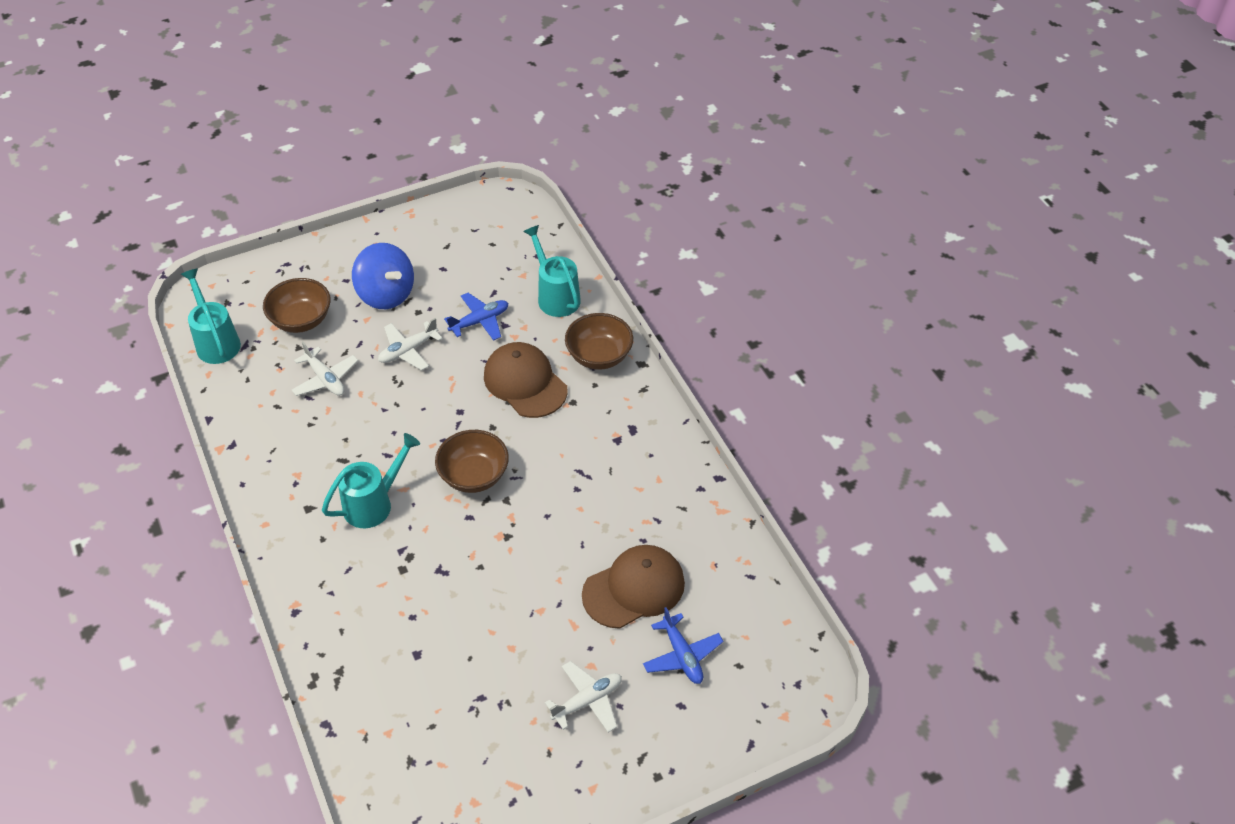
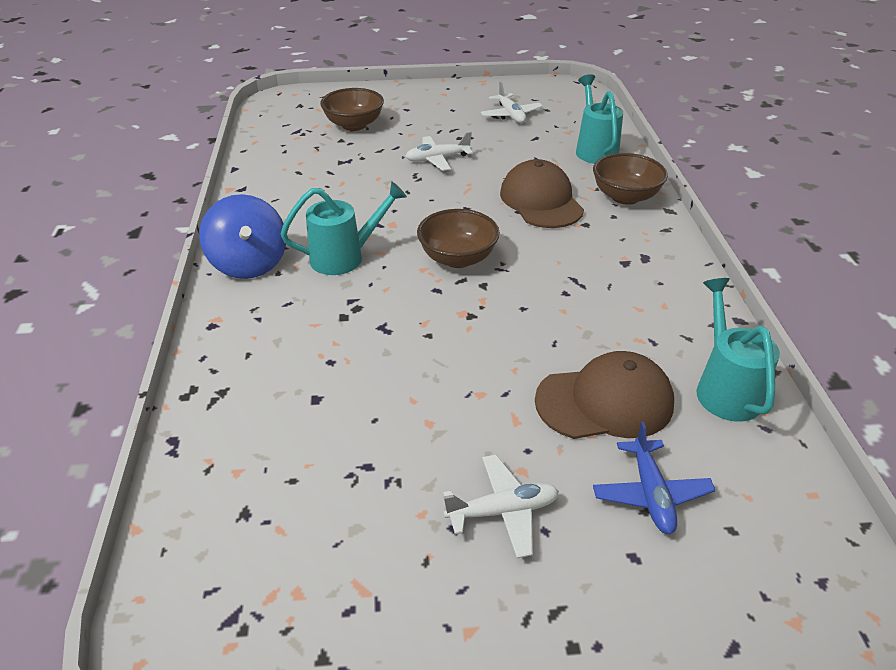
camera: 20 degrees right, 10 degrees down
(216, 341) = (275, 124): turquoise watering can -> turquoise watering can (725, 388)
(325, 379) = (352, 163): white plane -> white plane (510, 115)
(386, 294) = (436, 122): blue spinning top -> blue spinning top (249, 264)
(480, 321) = (514, 153): blue plane -> none

